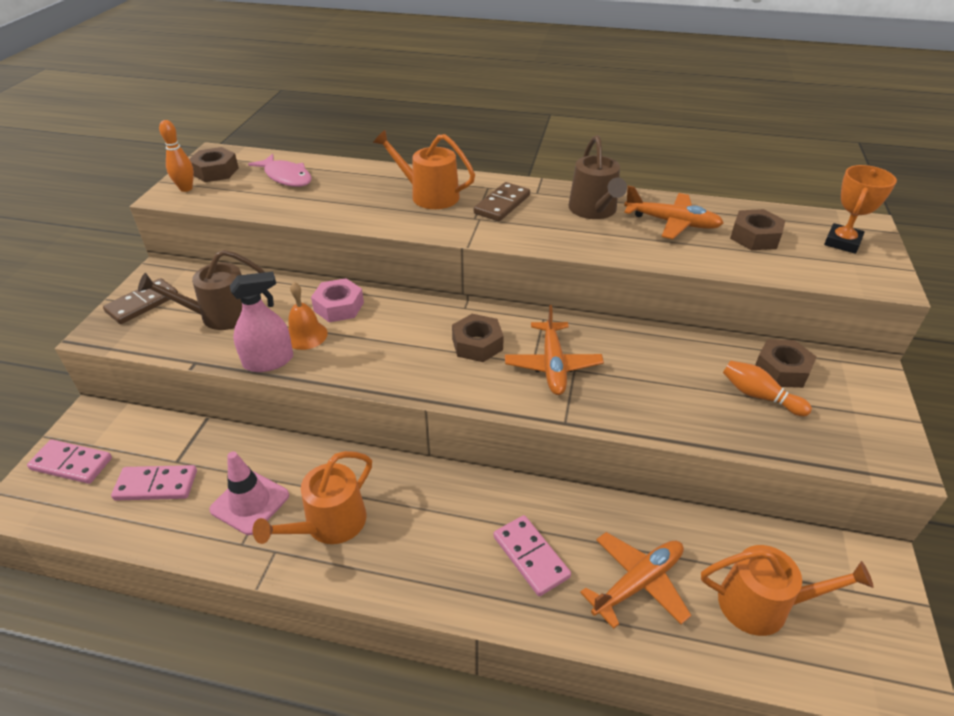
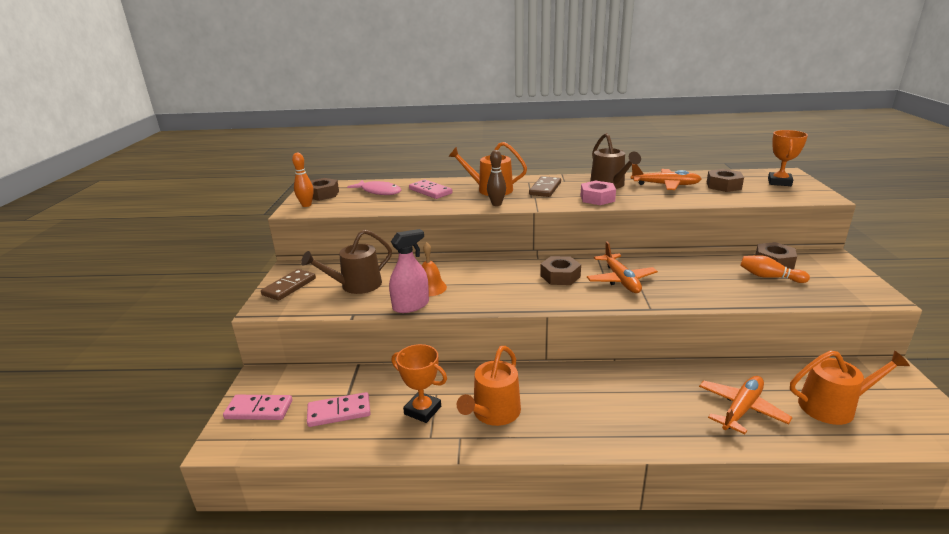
camera: 10 degrees left, 15 degrees down
(250, 502) = (422, 410): pink traffic cone -> orange trophy
(339, 306) = (445, 269): pink nut -> pink nut (597, 198)
(421, 225) = (496, 204): none -> brown bowling pin
(530, 557) = (656, 407): pink domino -> pink domino (430, 191)

